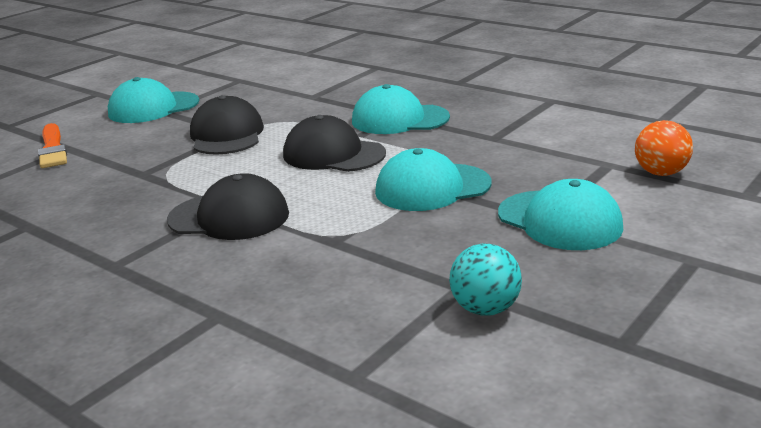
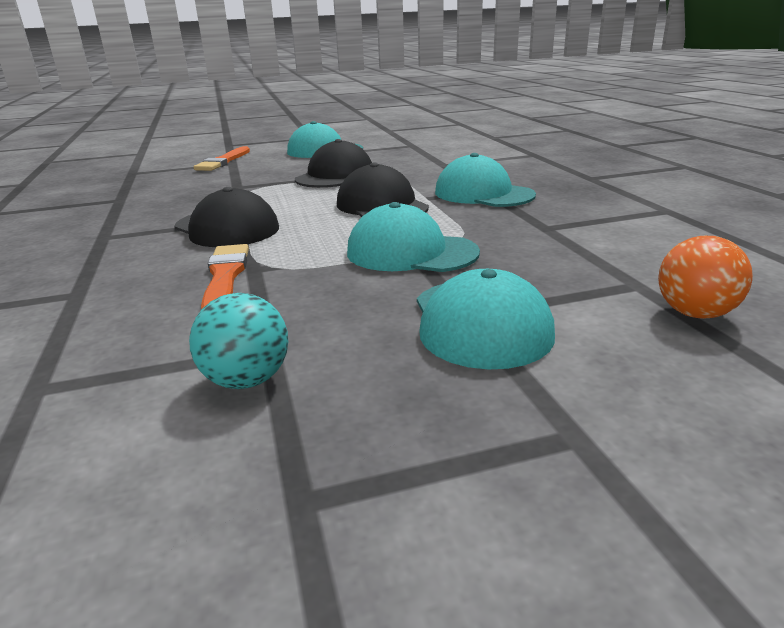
camera: 35 degrees right, 0 degrees up
(323, 256) = (225, 277): none -> orange brush

